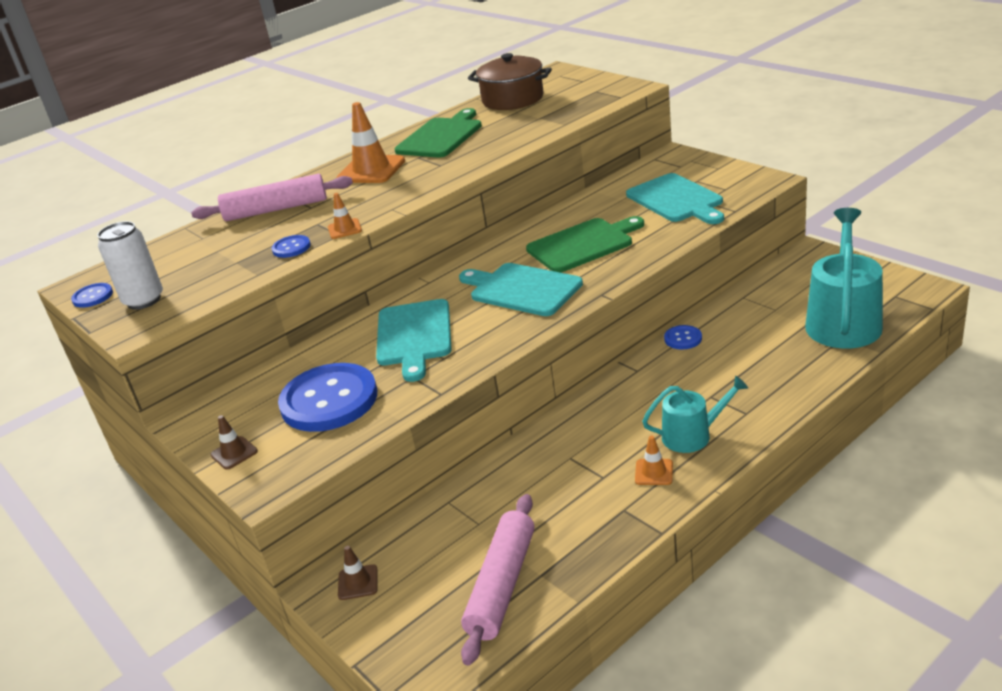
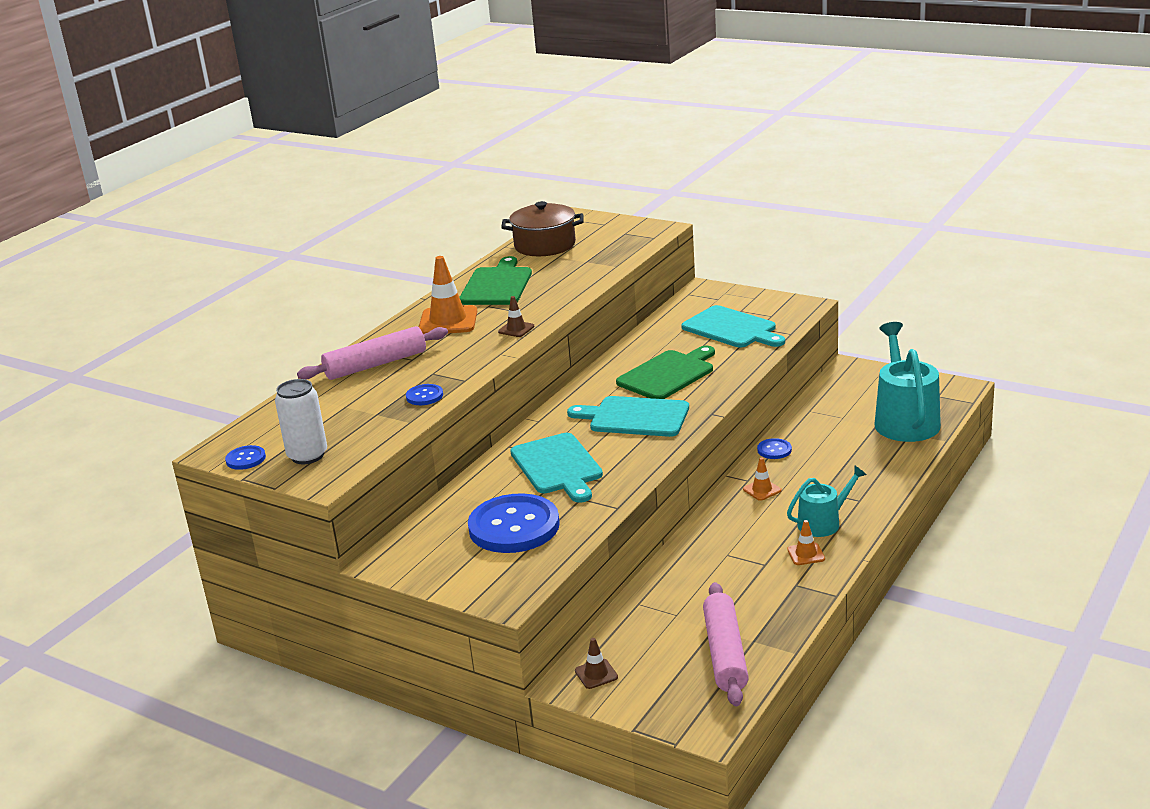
camera: 20 degrees left, 5 degrees down
(234, 453) = (453, 579): brown traffic cone -> brown traffic cone (516, 329)
(344, 229) = (466, 375): orange traffic cone -> orange traffic cone (762, 490)

